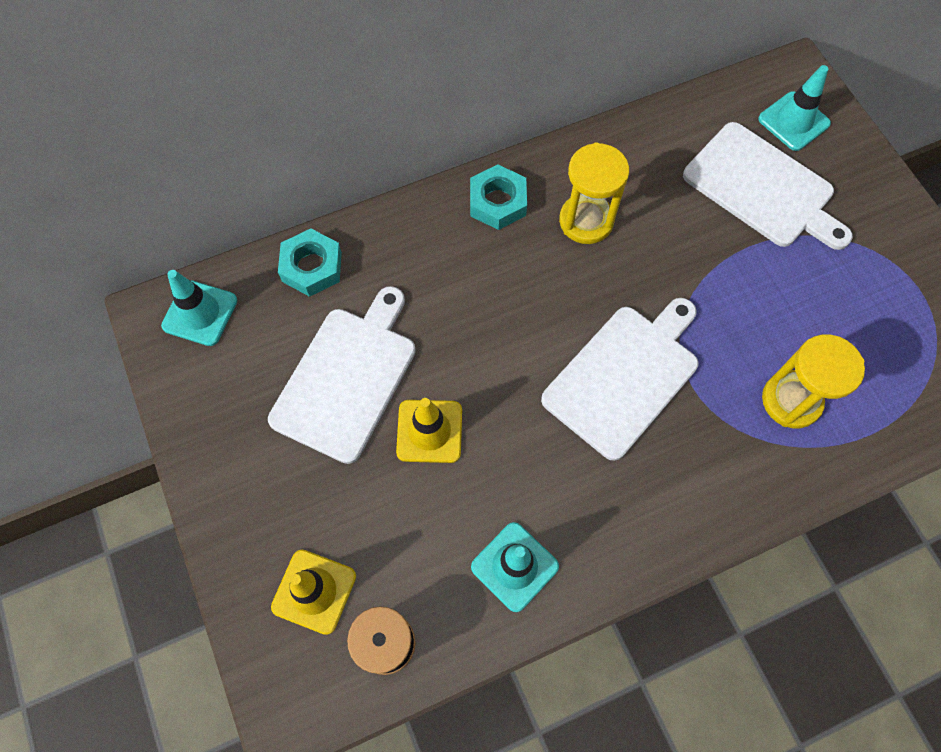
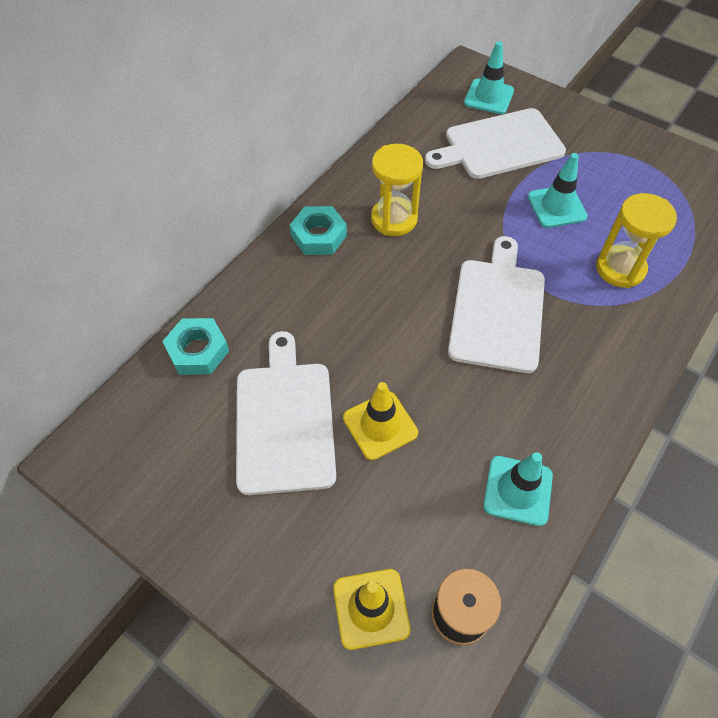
camera: 30 degrees left, 10 degrees down
(200, 313) = (119, 435): turquoise traffic cone -> turquoise traffic cone (556, 207)
(762, 188) = (499, 145): white cutting board -> white cutting board turned 150 degrees clockwise

